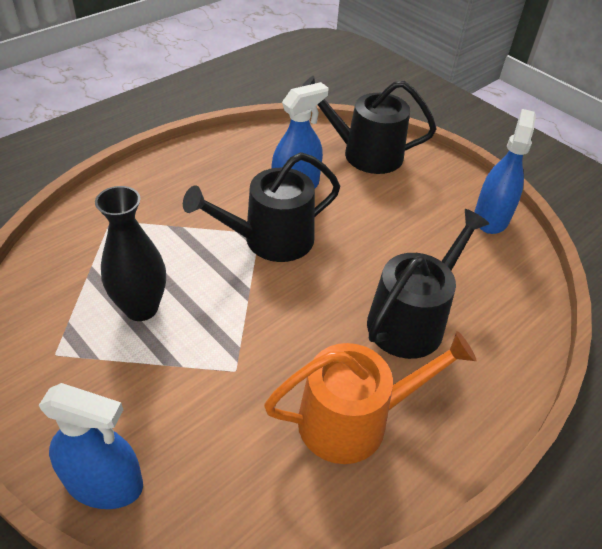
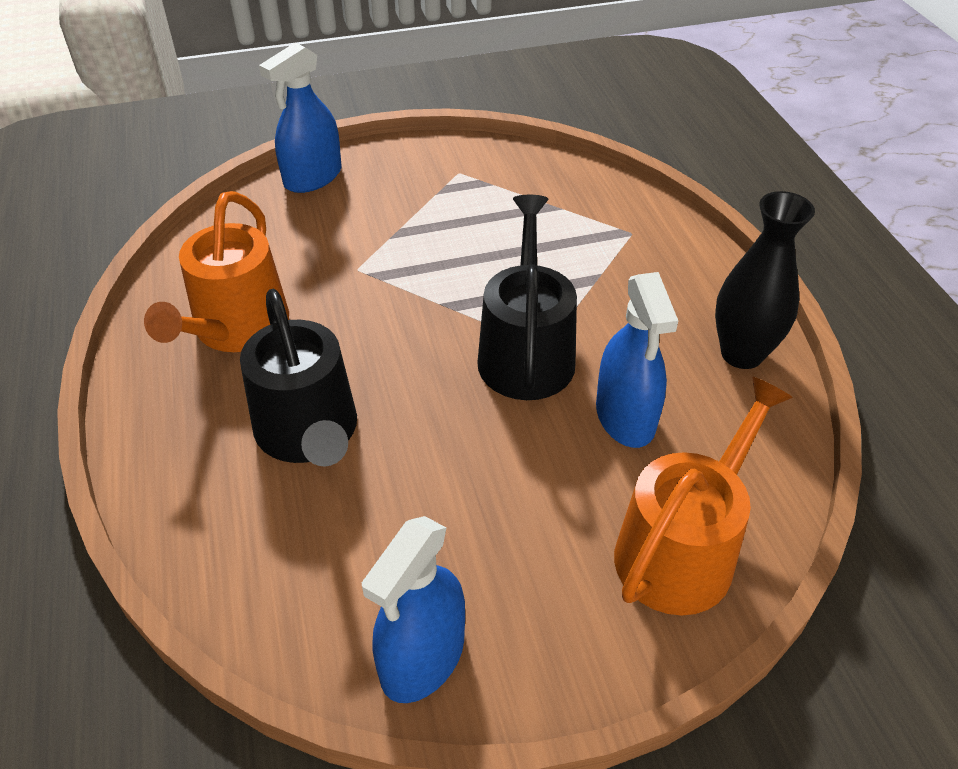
camera: 120 degrees right, 0 degrees up
(141, 308) = (480, 228): black vase -> black vase (741, 354)
(365, 154) = (682, 549): black watering can -> orange watering can
(491, 217) = (422, 657): blue spray bottle -> blue spray bottle turned 75 degrees clockwise

